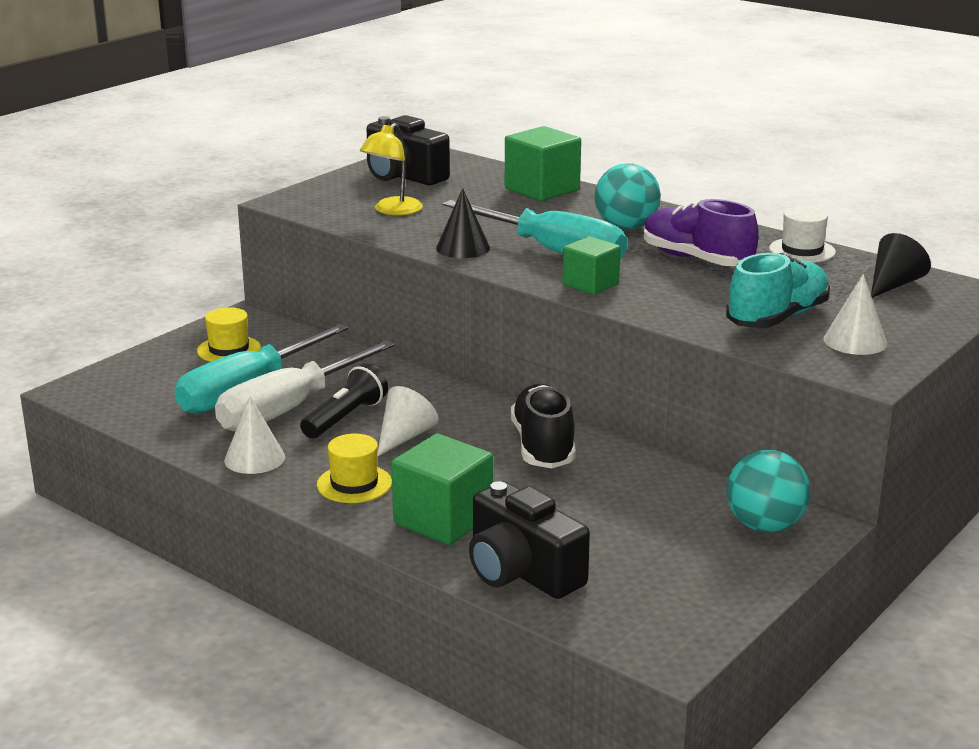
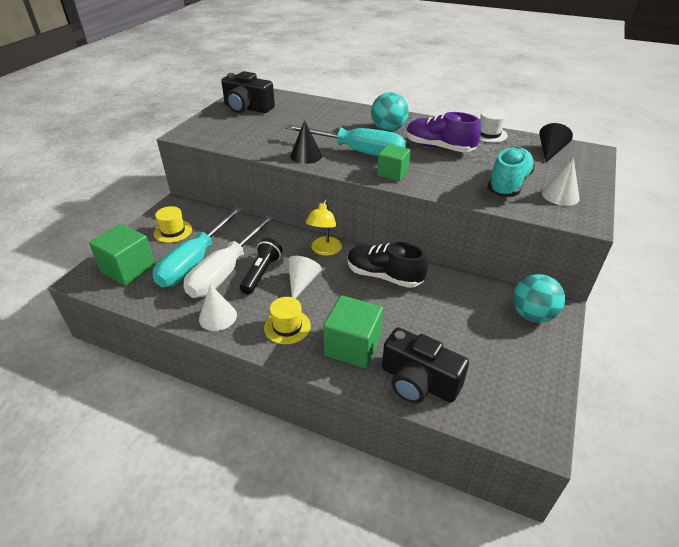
camera: 15 degrees left, 15 degrees up
(392, 211) = (252, 133): yellow lamp -> yellow lamp (324, 250)
(542, 189) = (329, 109): green cube -> green cube (128, 269)
(543, 447) = (384, 276): black shoe -> black shoe turned 45 degrees counterclockwise

